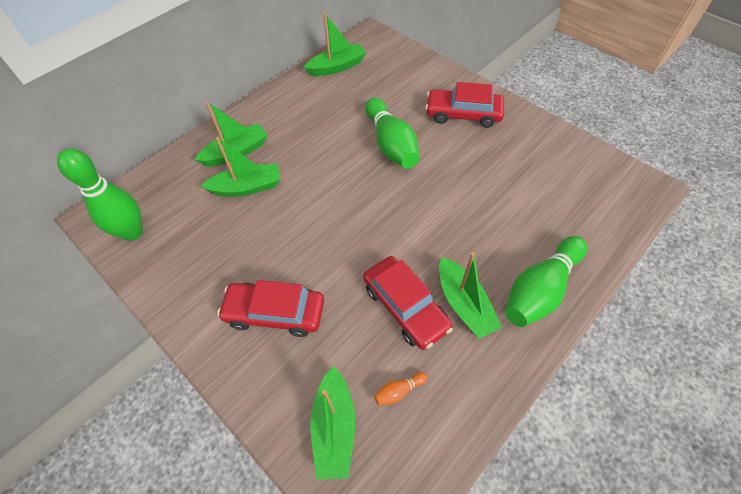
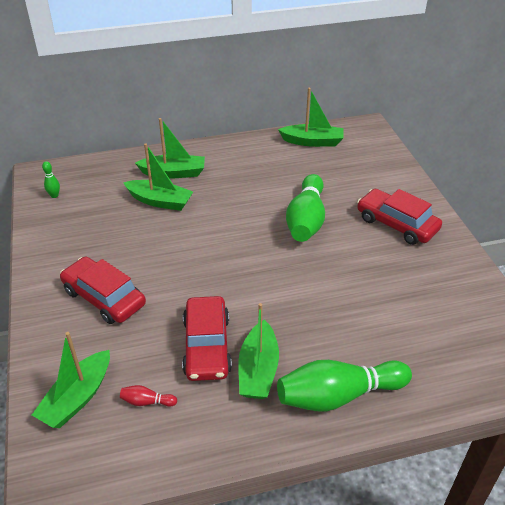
camera: 30 degrees right, 15 degrees down
(132, 232) = (54, 195): green bowling pin -> green bowling pin, size x0.41
(399, 391) = (147, 401): orange bowling pin -> red bowling pin

